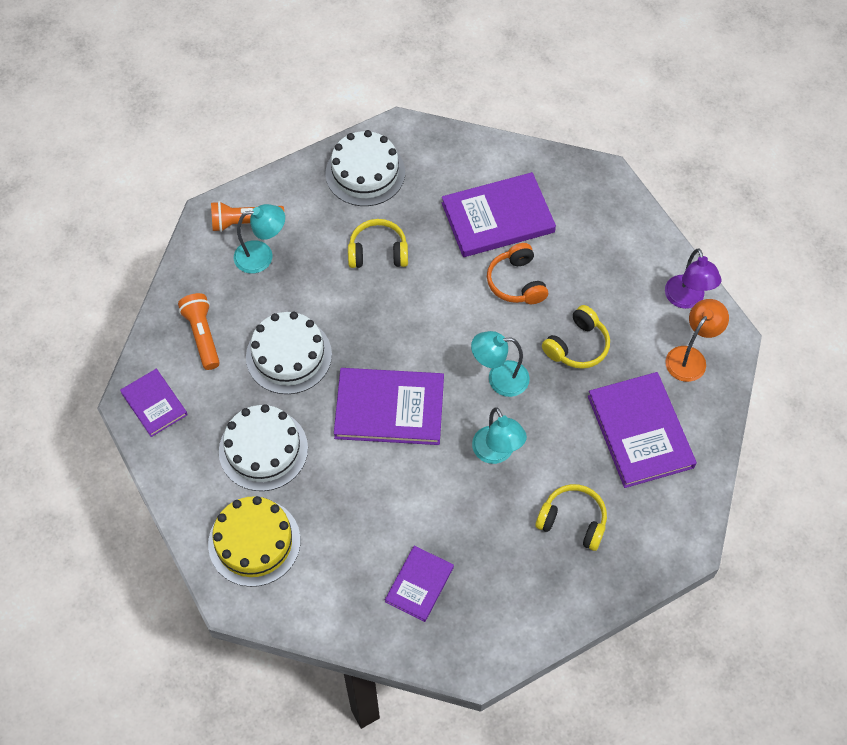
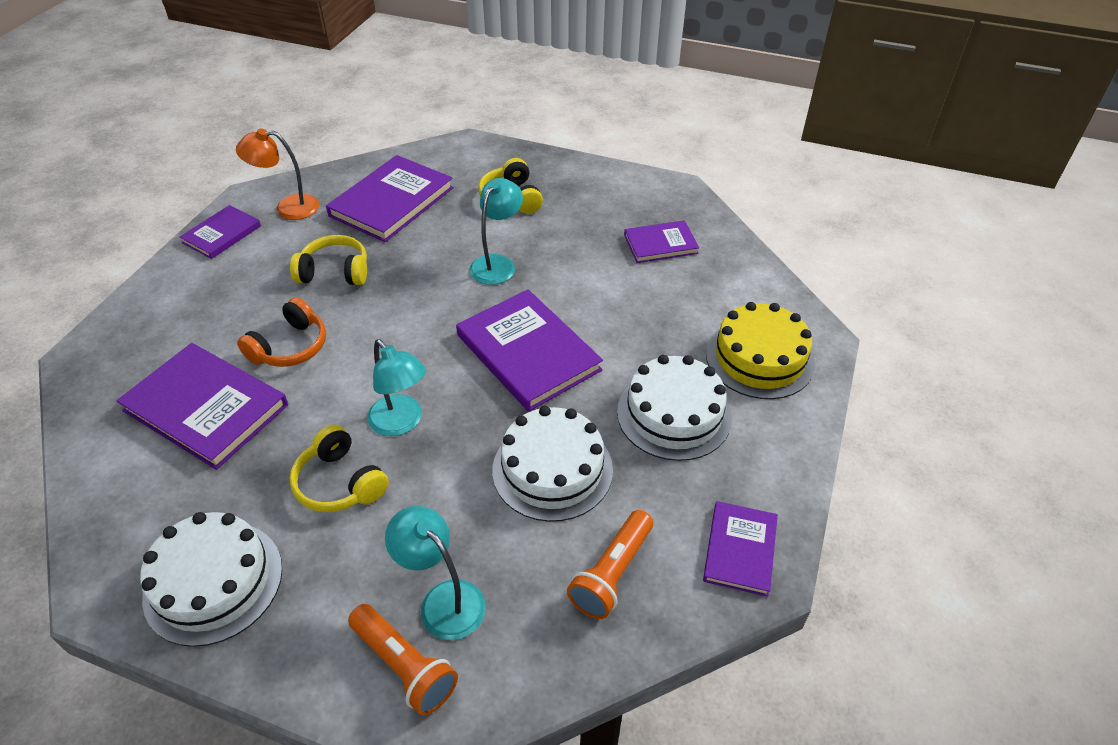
camera: 130 degrees left, 15 degrees down
(499, 379) = (419, 300): turquoise lamp -> turquoise lamp (401, 423)
(686, 299) = (222, 234): purple lamp -> purple book

